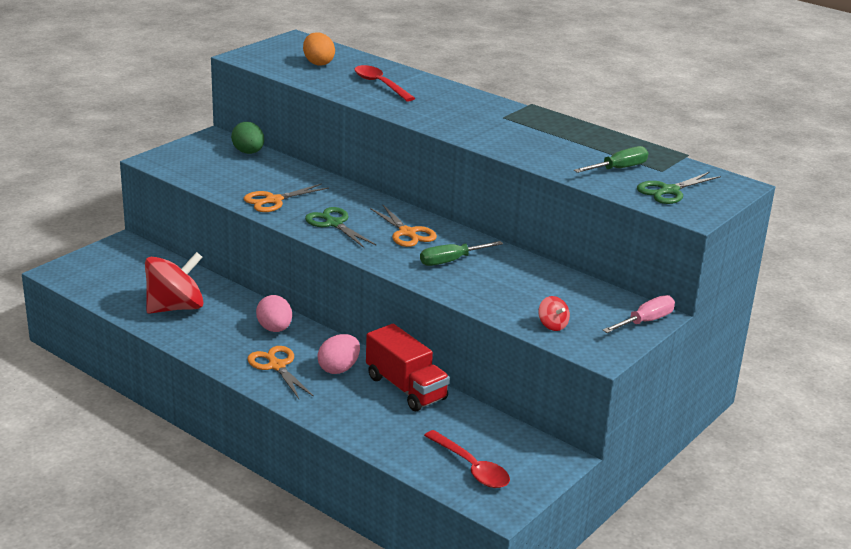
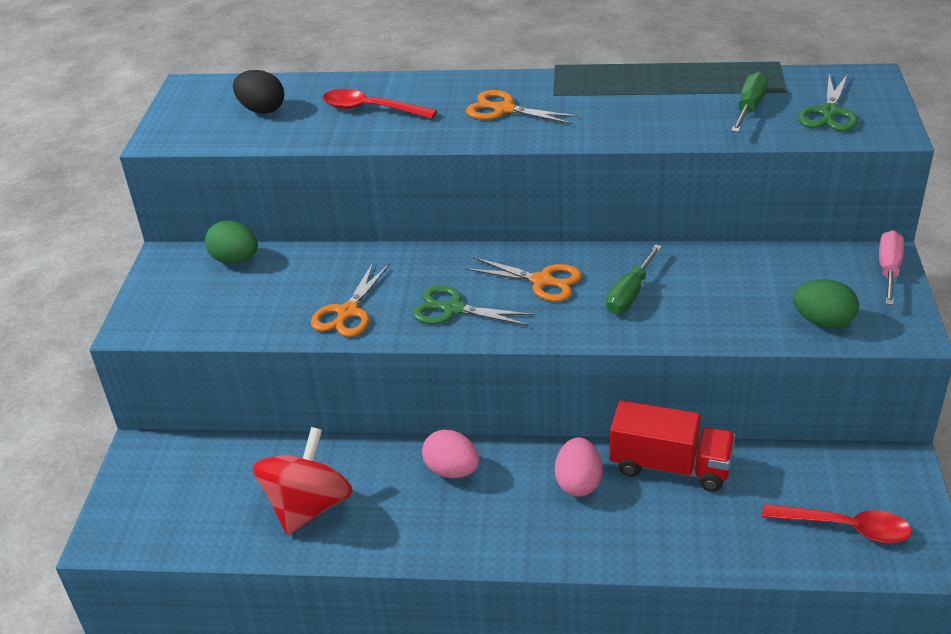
camera: 30 degrees left, 10 degrees up
(276, 366) = (512, 519): orange scissors -> orange scissors (503, 109)
(318, 63) = (262, 110): orange egg -> black egg
(552, 325) = (822, 322): red spinning top -> green egg

